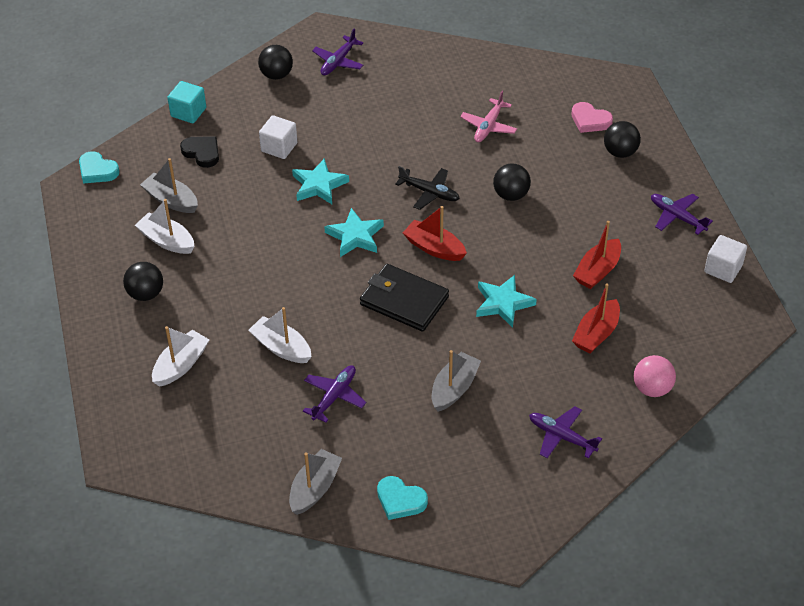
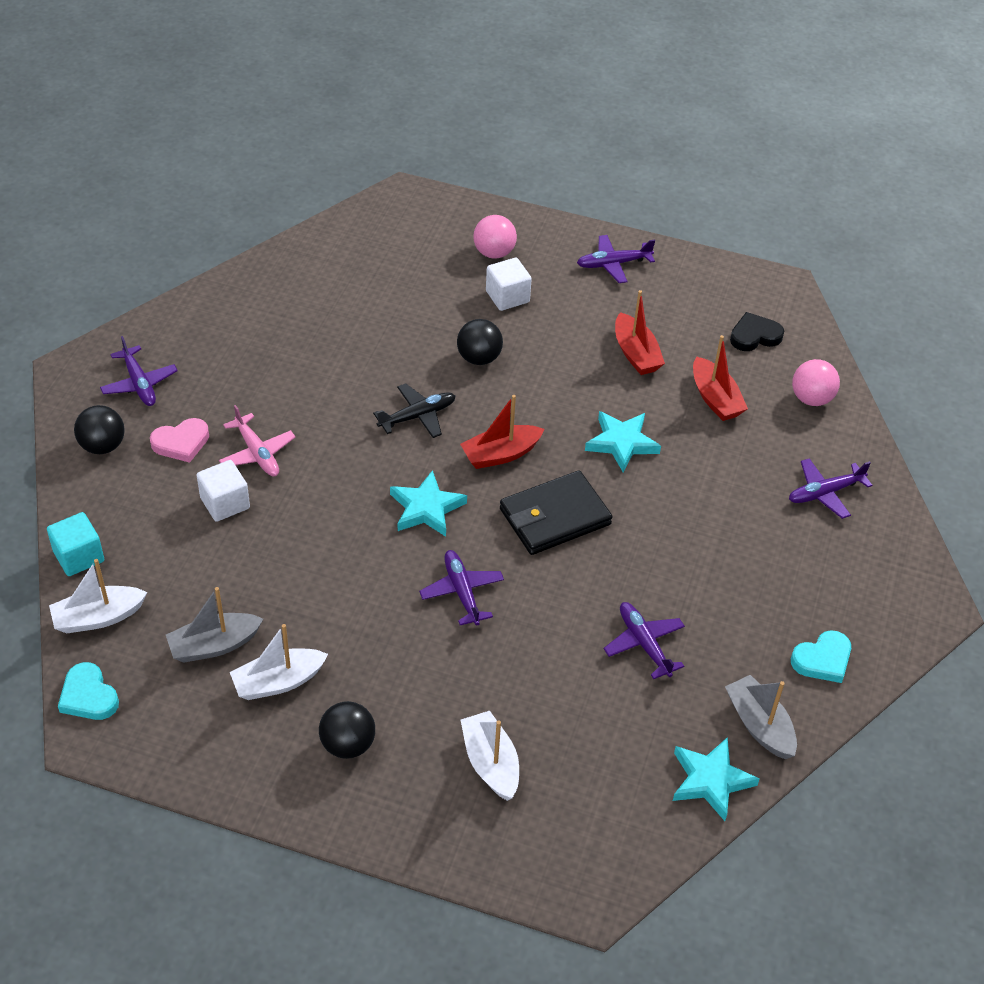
camera: 60 degrees left, 0 degrees up
(97, 170) = (88, 696): turquoise heart -> turquoise heart turned 75 degrees clockwise
(202, 153) = (162, 577): black heart -> black heart (754, 336)
(281, 347) = (538, 655): white boat -> white boat (98, 617)
(301, 287) = (462, 592): none -> purple plane
(319, 185) = (320, 499): turquoise star -> turquoise star (710, 780)
(454, 388) = (706, 540): grey boat -> none
(488, 126) = (365, 321): pink plane -> pink plane (257, 453)
(590, 120) = (430, 248): pink heart -> pink heart (181, 443)
(620, 152) = (494, 253): black ball -> pink ball
(723, 269) = (703, 272): white cube -> white cube (507, 297)

